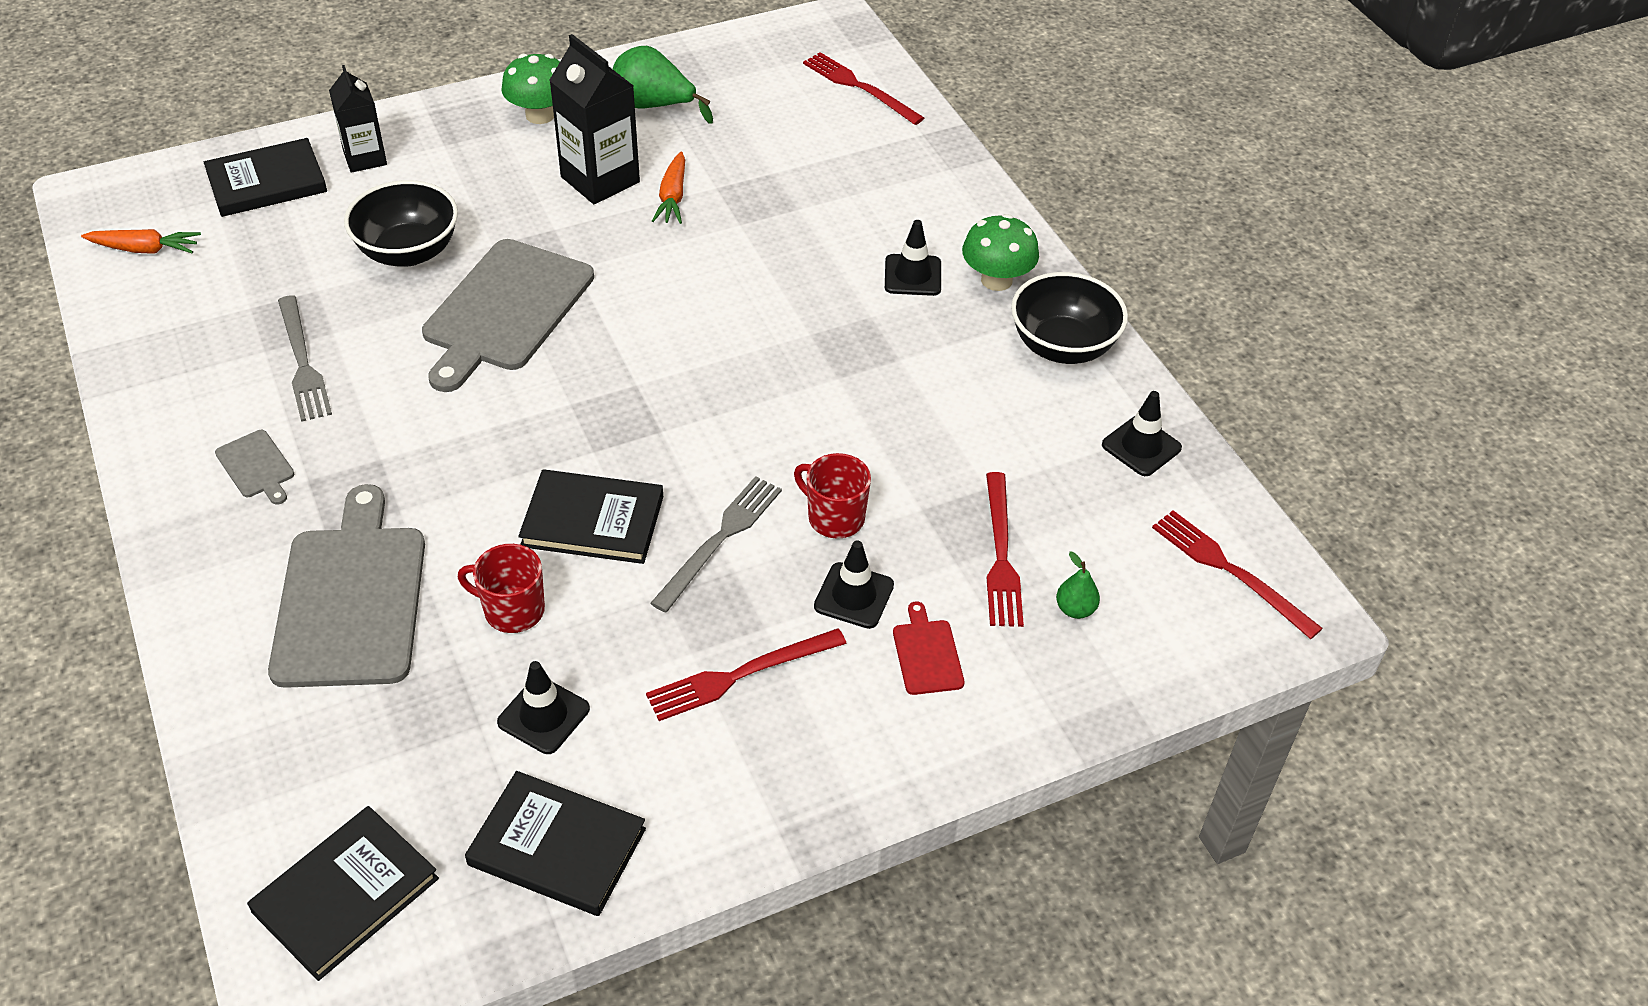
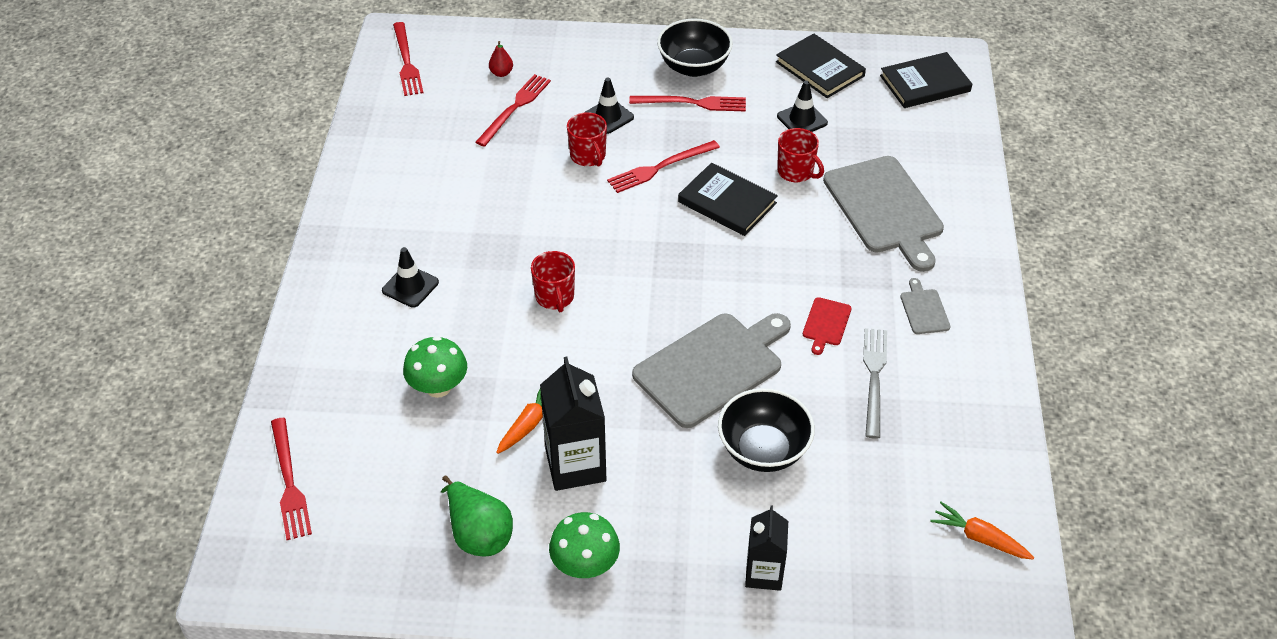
camera: 150 degrees left, 0 degrees up
(267, 182) = (860, 578): black book -> none
(351, 598) = (885, 209): grey cutting board -> grey cutting board turned 45 degrees counterclockwise
(720, 539) = (660, 167): grey fork -> red fork
(738, 321) = (555, 297): none -> red mug
(927, 654) = (592, 80): red cutting board -> red cutting board (826, 324)
(996, 280) = (358, 262): green mushroom -> green mushroom (438, 387)
(1062, 346) = (364, 202): black bowl -> black bowl (694, 67)
(1075, 609) = (501, 73): green pear -> red pear
(1141, 446) = (383, 131): black traffic cone -> none

